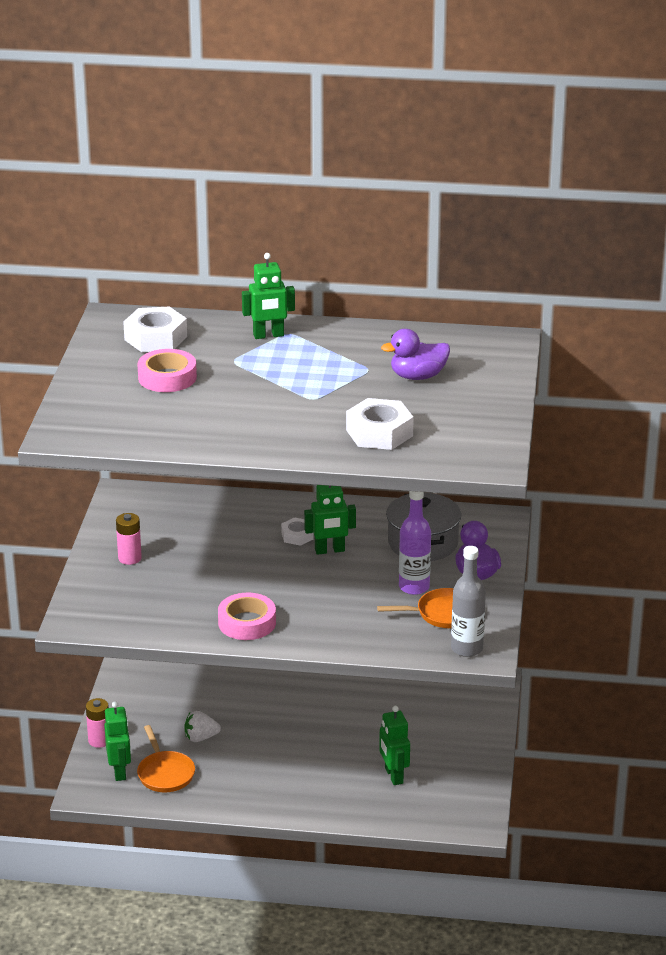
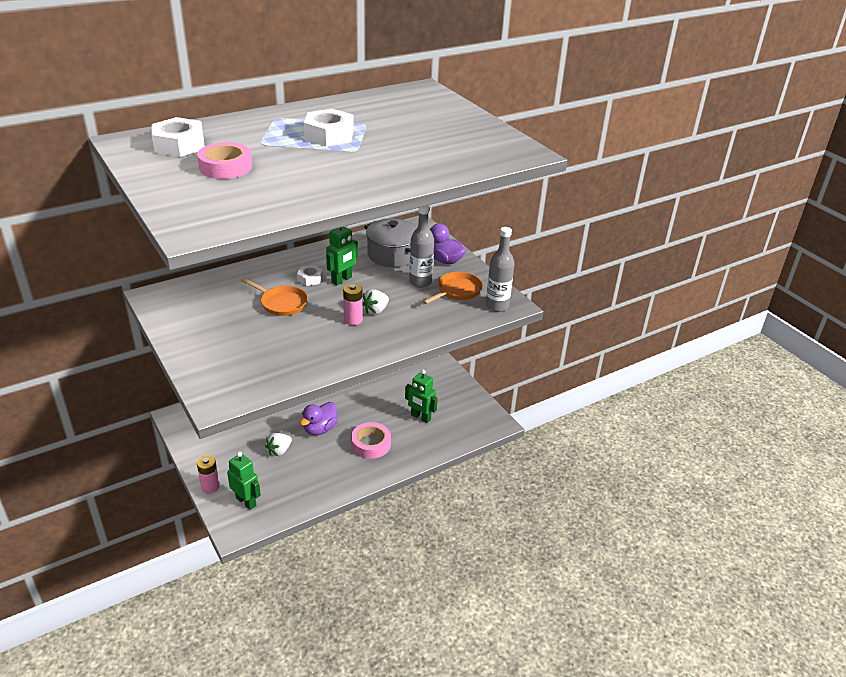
camera: 40 degrees left, 5 degrees up
(129, 558) = (208, 337): pink battery -> pink battery (353, 320)
(165, 773) = (279, 487): orange pan -> orange pan (281, 303)
(247, 623) = (344, 347): pink tape -> pink tape (371, 444)
(268, 335) = (264, 122): green robot -> none
(324, 598) = (375, 311): none -> white strawberry
(379, 433) = (431, 157): white nut -> white nut (329, 135)
(414, 587) = (420, 282): purple bottle -> grey bottle
(418, 376) = (402, 119): purple duck -> purple duck (320, 429)

